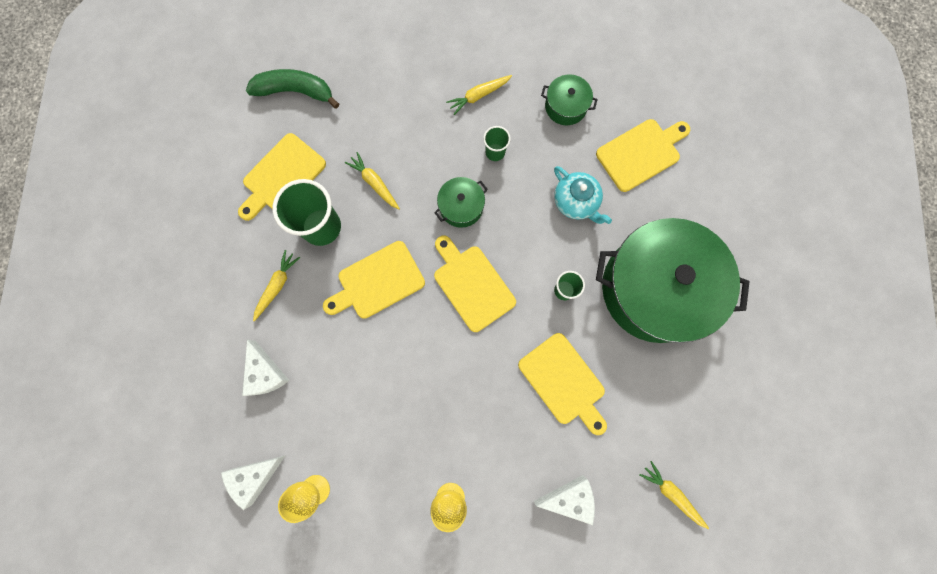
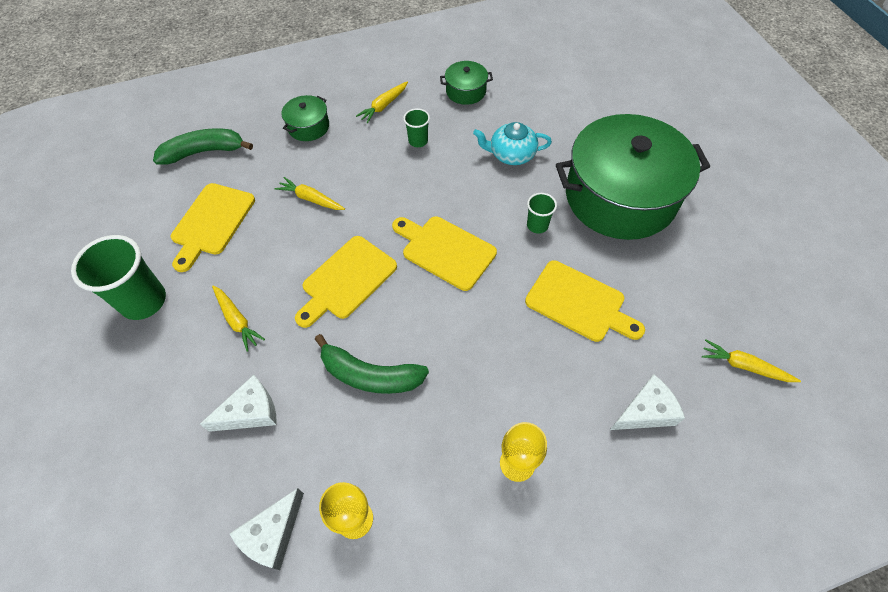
camera: 20 degrees left, 20 degrees down
(265, 373) = (250, 412): white cheese -> white cheese turned 75 degrees counterclockwise
(277, 286) = (237, 320): yellow carrot -> yellow carrot turned 135 degrees clockwise
(321, 227) = (269, 252): green cup -> green cup (144, 301)
(366, 378) = (370, 375): none -> green banana
(461, 207) = (405, 191): green pot -> green pot (308, 127)
(576, 202) = (511, 154): turquoise teapot -> turquoise teapot turned 150 degrees clockwise
(641, 153) = (549, 104): yellow cutting board -> none

